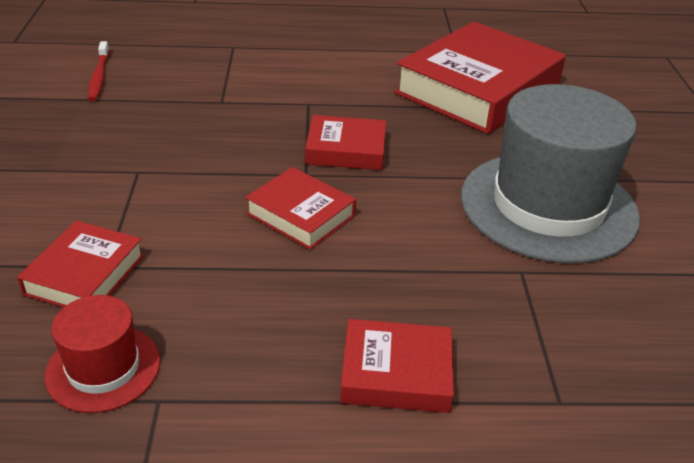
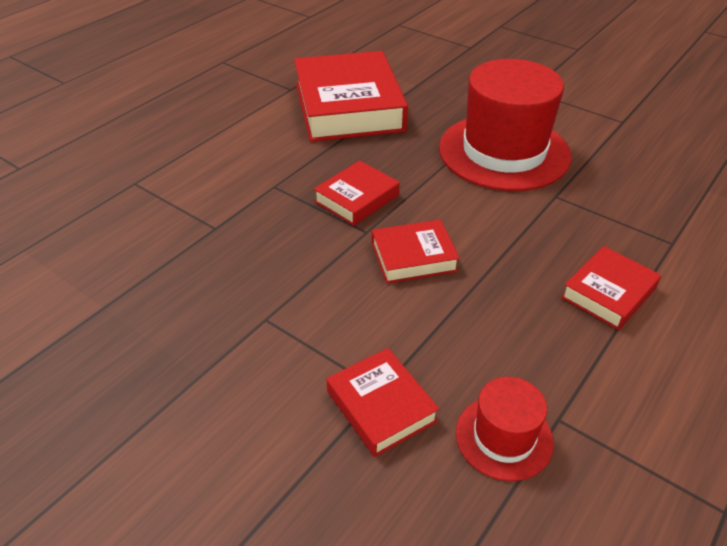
camera: 50 degrees left, 5 degrees up
(99, 77) = (76, 282): red toothbrush -> none
(548, 206) = (504, 152): grey hat -> red hat

